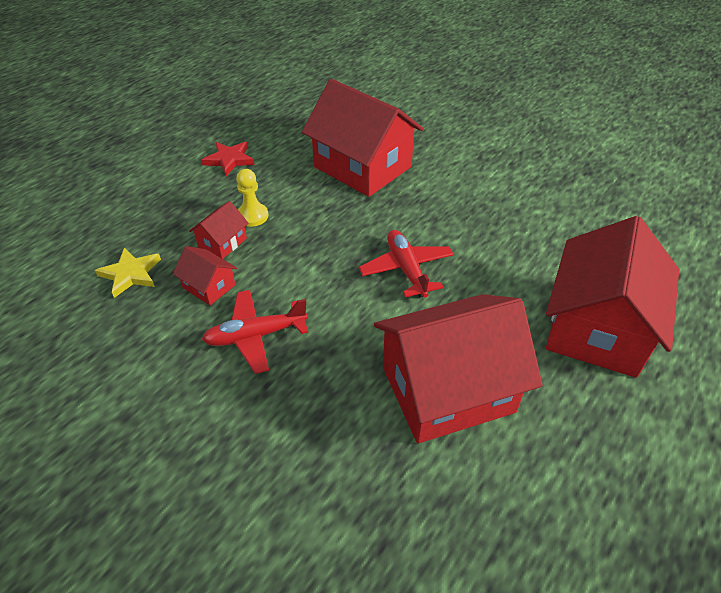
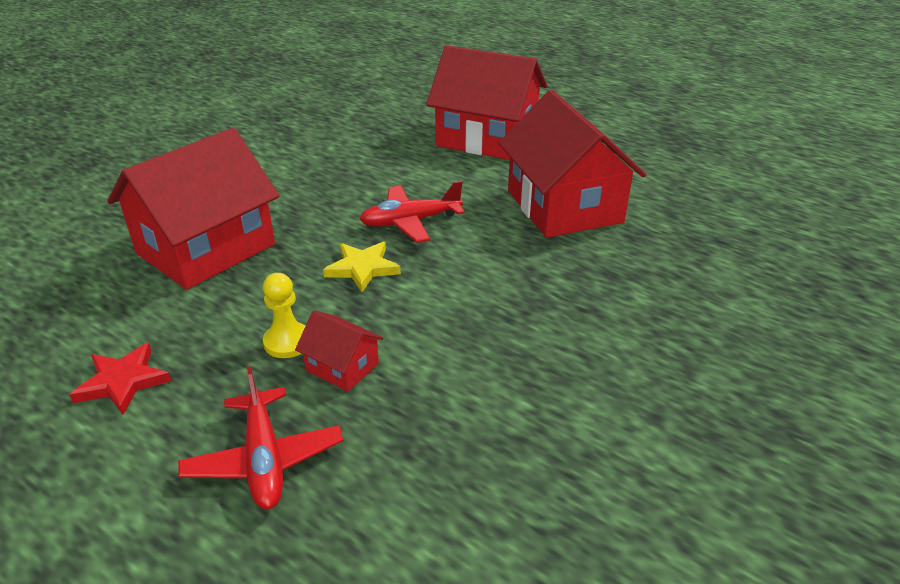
camera: 90 degrees left, 10 degrees down
(131, 274) = (402, 462): yellow star -> yellow star (362, 268)
(209, 286) = (432, 370): red house -> none
(256, 336) = (515, 321): red plane -> red plane (264, 459)

